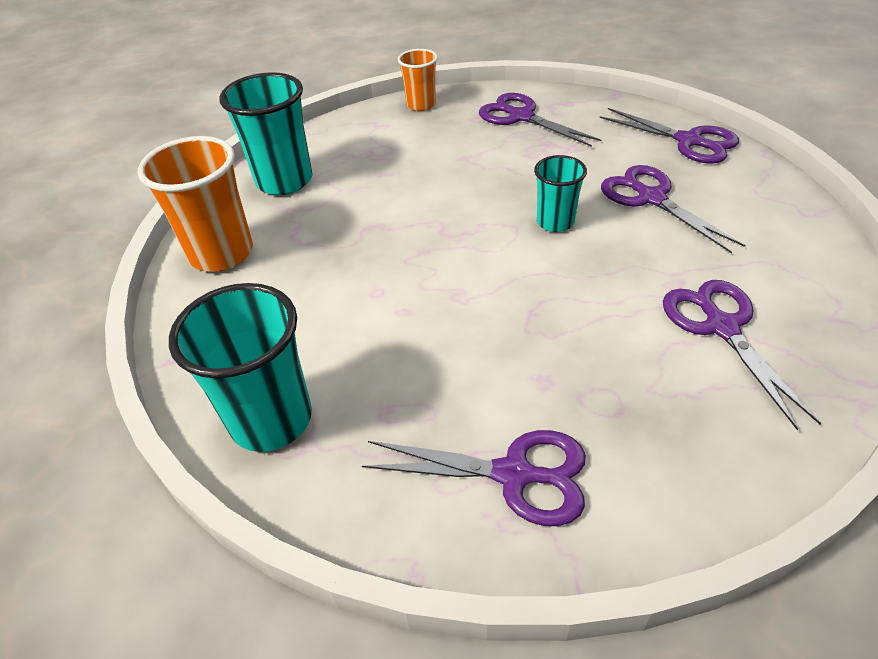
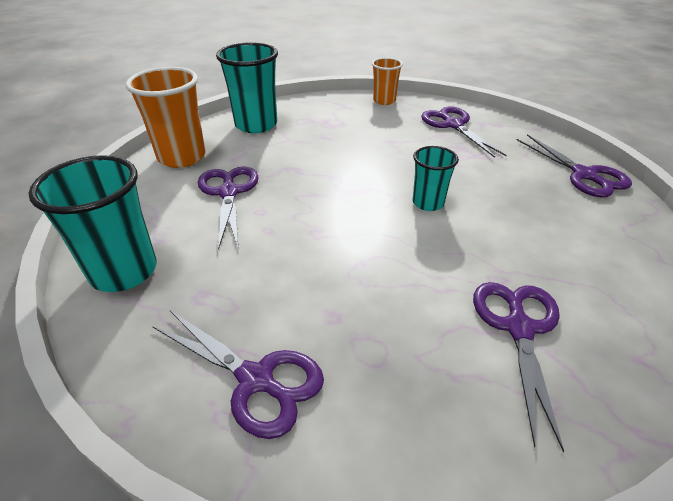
camera: 20 degrees right, 5 degrees down
(651, 198) = (522, 208): purple scissors -> purple scissors (229, 192)

